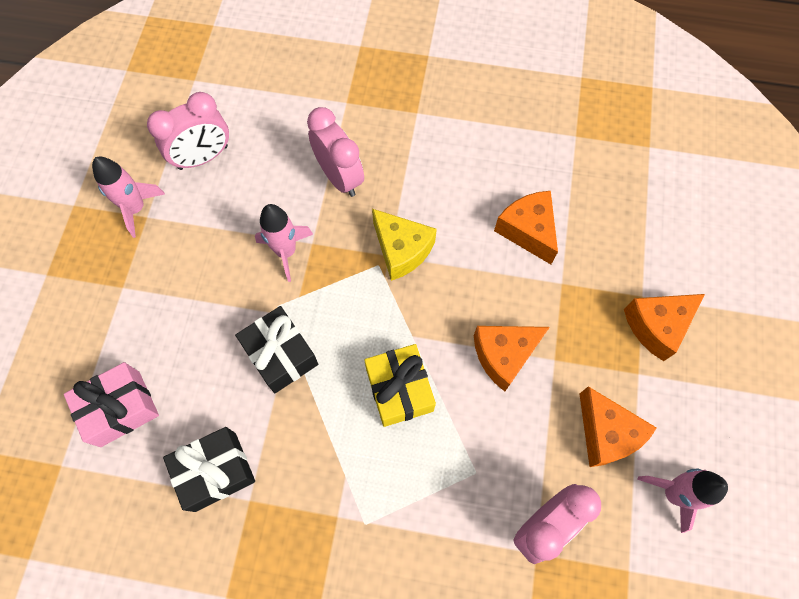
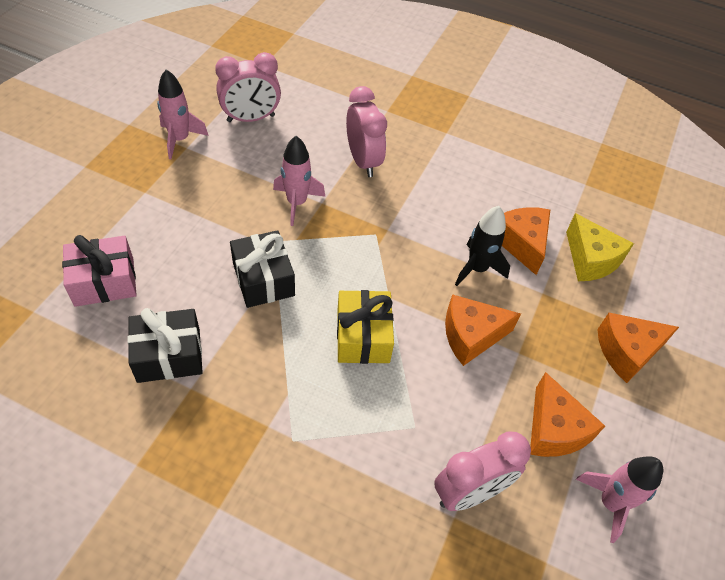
camera: 10 degrees right, 15 degrees down
(401, 250) = (400, 228): yellow cheese -> yellow cheese (590, 260)
(491, 275) = (477, 269): none -> black rocket

